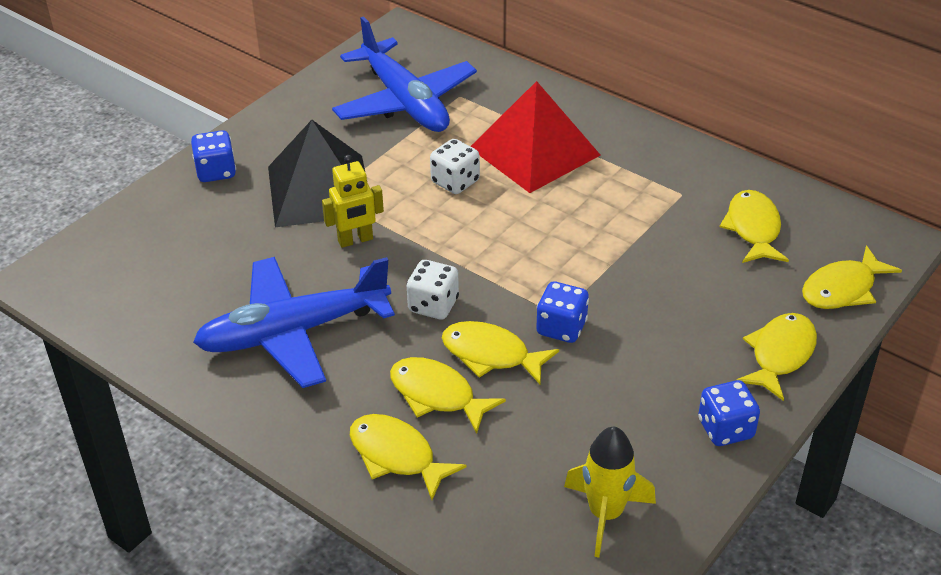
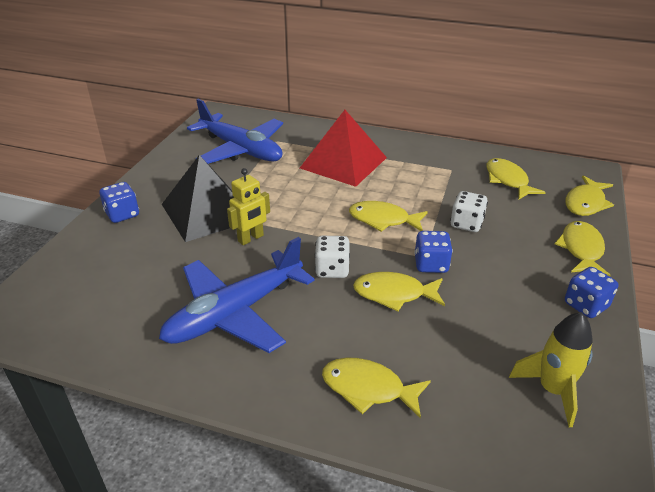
camera: 20 degrees left, 5 degrees down
(437, 395) = (372, 333): yellow fish -> yellow fish (383, 220)
(455, 182) = (302, 189): white dice -> white dice (466, 224)

